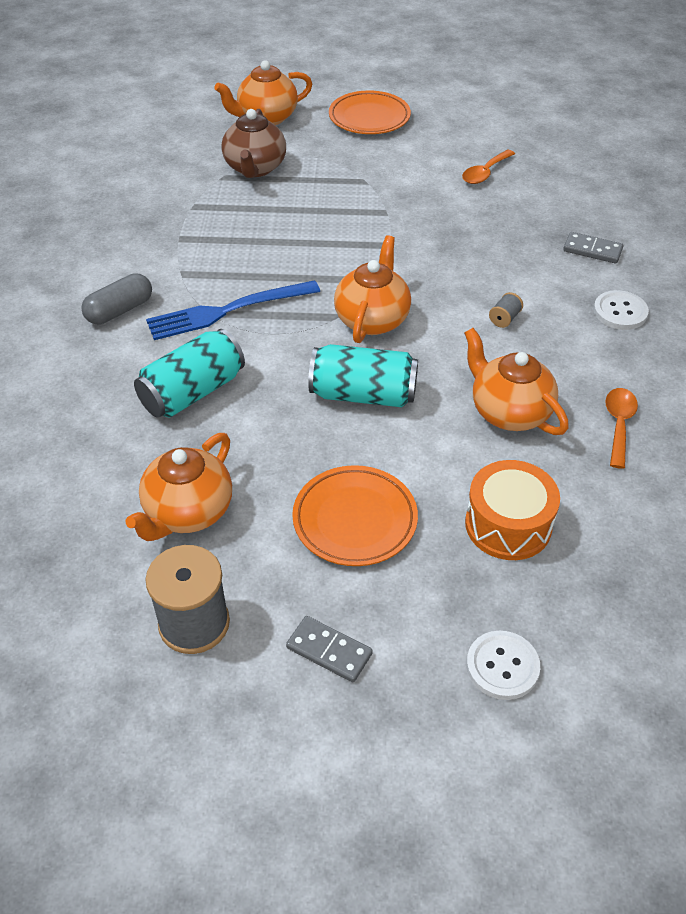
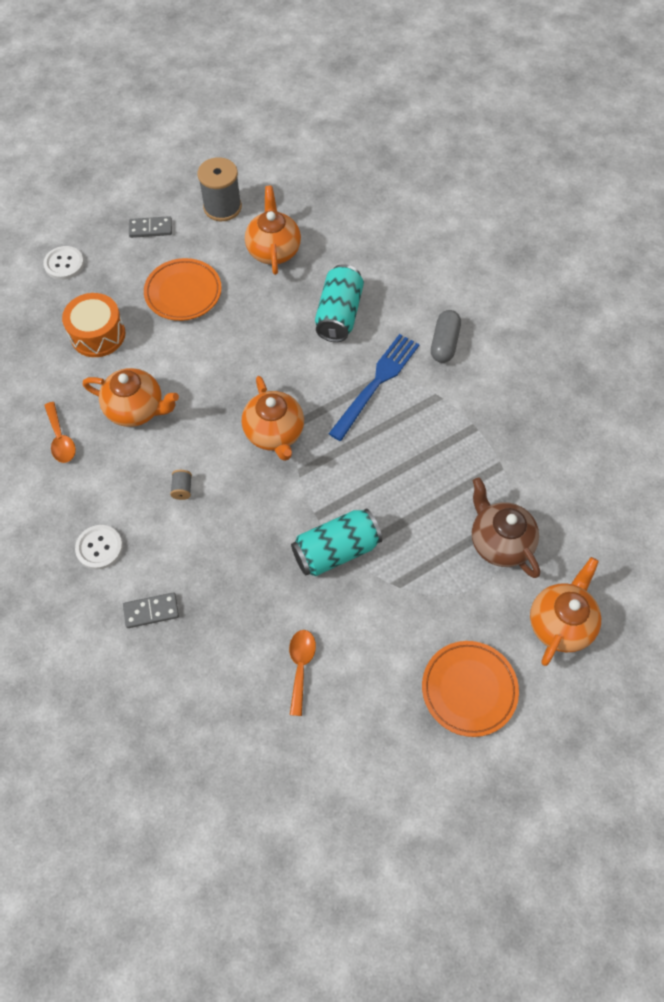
camera: 145 degrees right, 15 degrees up
(363, 394) = (236, 370): turquoise can -> turquoise can (336, 550)

